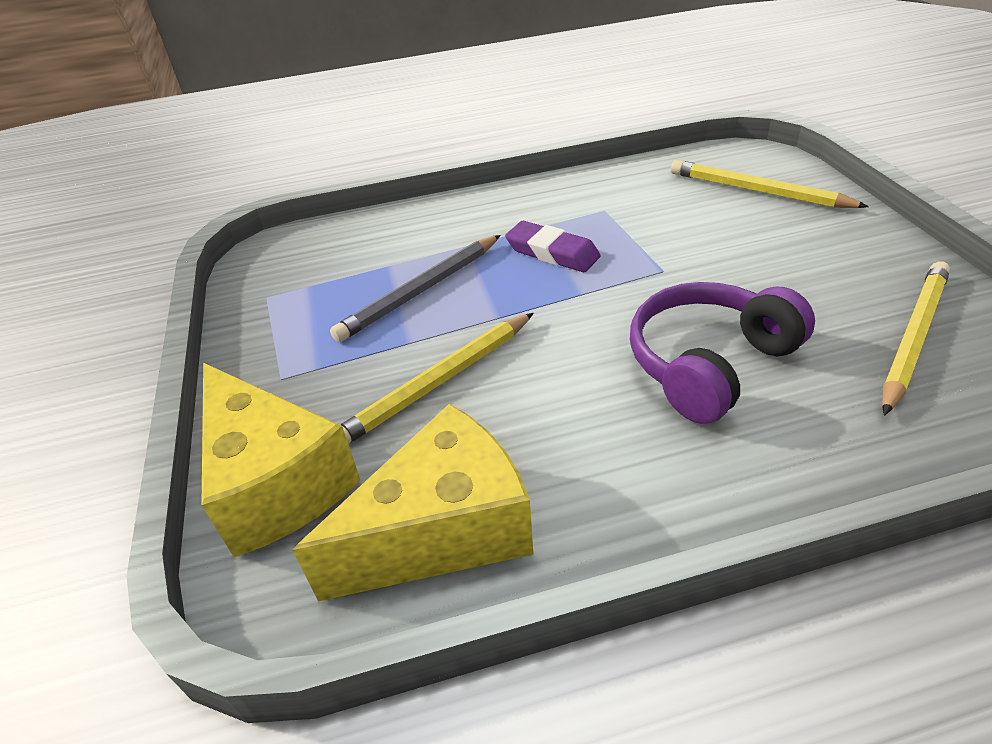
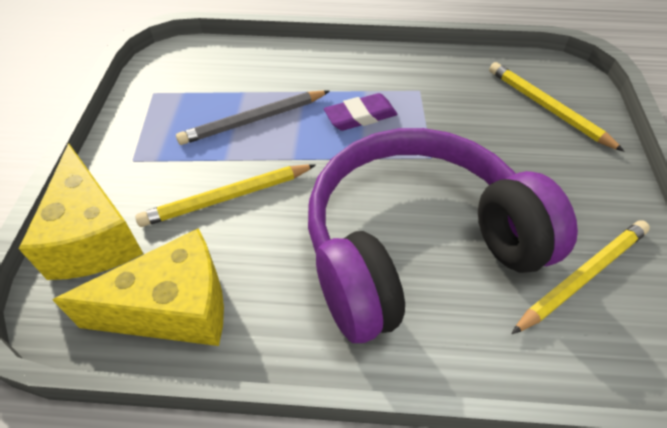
camera: 15 degrees right, 10 degrees up
(552, 252) = (360, 116): purple eraser -> purple eraser turned 75 degrees counterclockwise
(709, 363) = (416, 246): purple headphones -> purple headphones, size x1.80

